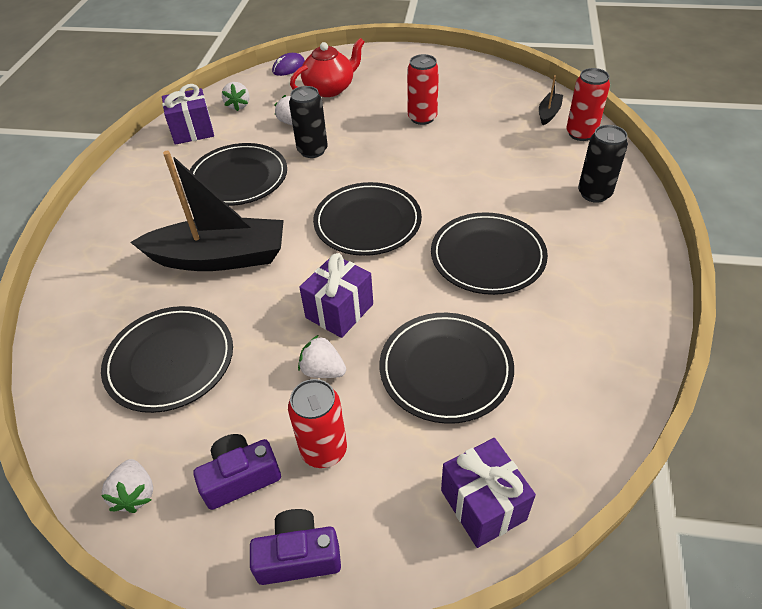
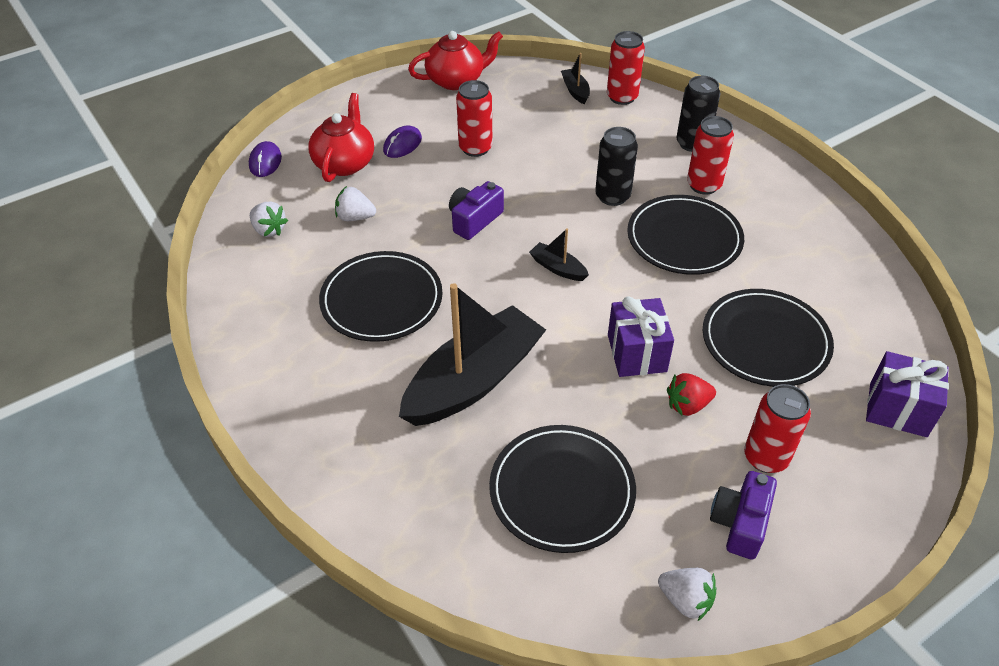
camera: 45 degrees left, 0 degrees up
(192, 131) = (257, 283): purple gift -> none
(298, 556) = (844, 534): purple camera -> purple camera (474, 220)
(312, 150) = (416, 233): black can -> black can (612, 196)
(323, 370) = (687, 405): white strawberry -> red strawberry
(367, 222) = (558, 268): black plate -> black boat
(379, 94) = (402, 144): none -> purple mouse
(470, 70) = (456, 80): none -> red teapot
(560, 228) = (703, 185): none -> red can

